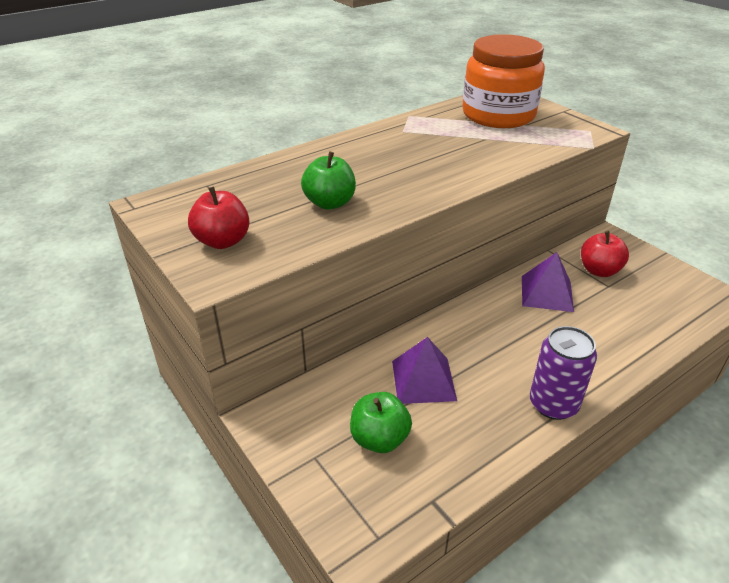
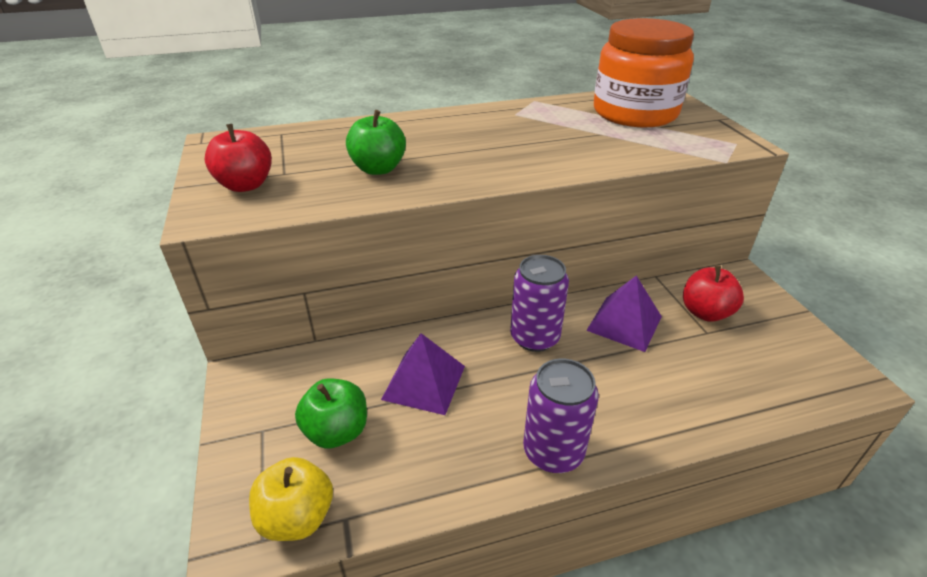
camera: 20 degrees right, 0 degrees up
(394, 512) = (297, 517): none -> yellow apple
(487, 321) = (534, 337): none -> purple can

